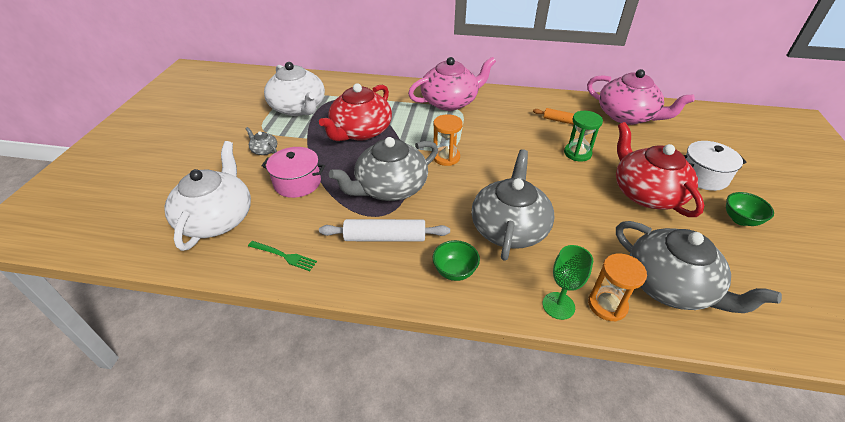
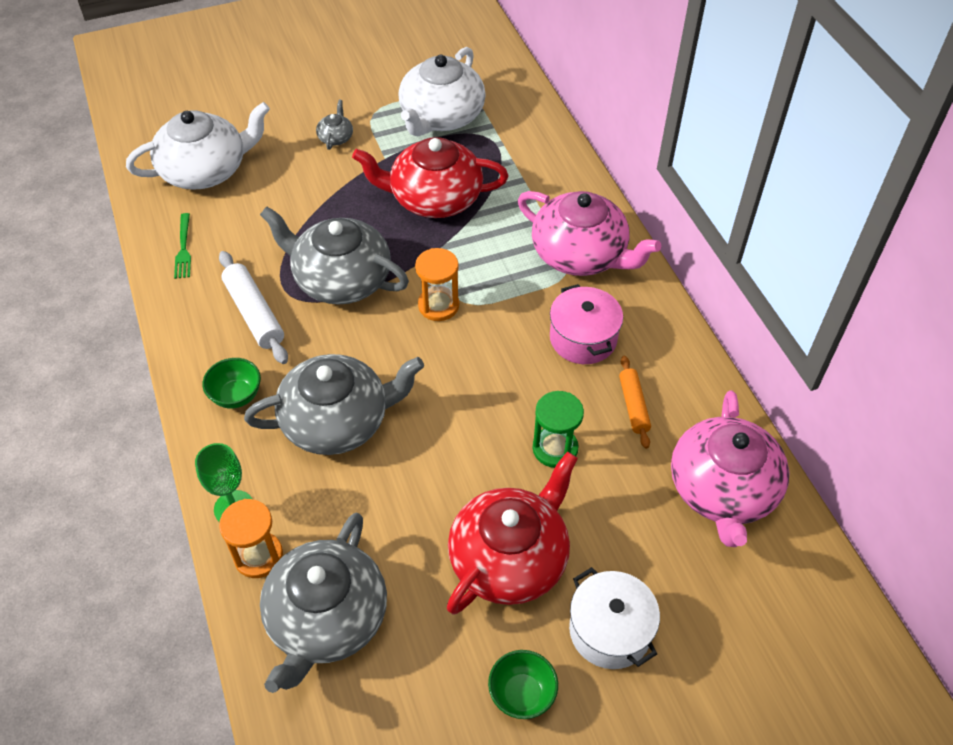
camera: 60 degrees right, 10 degrees up
(297, 183) = (298, 196): pink pot -> pink pot (583, 338)

